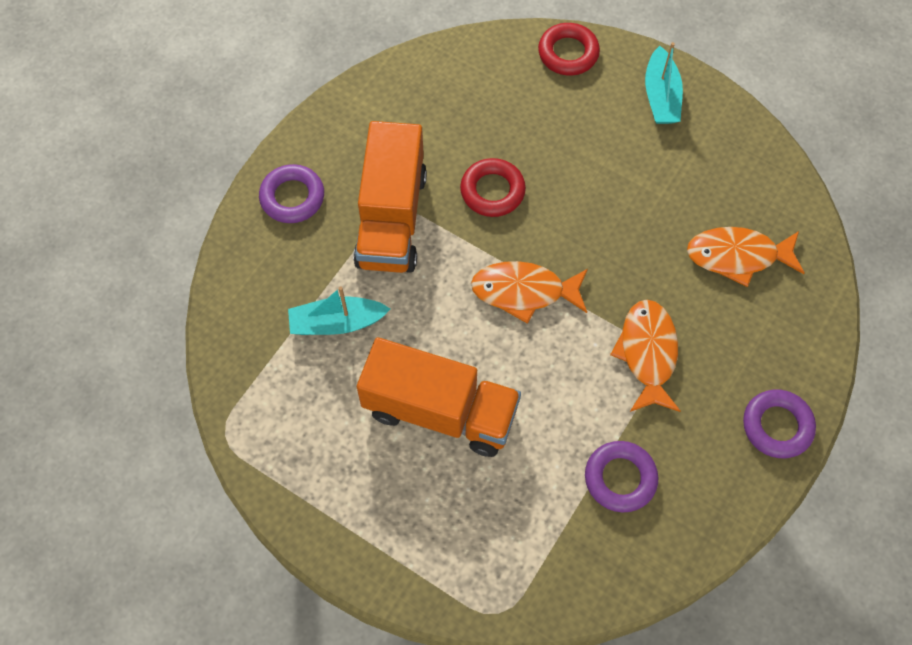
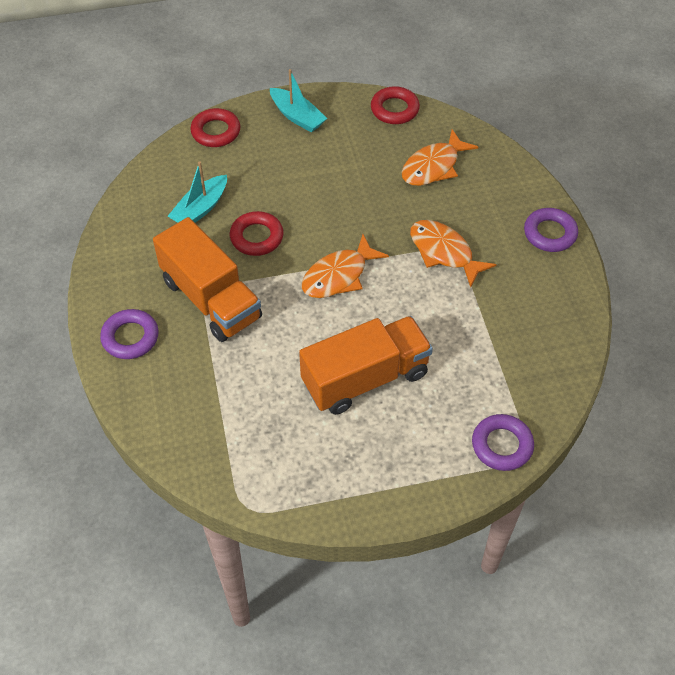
camera: 45 degrees left, 10 degrees down
(337, 323) = (245, 384): turquoise boat -> turquoise boat (200, 209)
(620, 478) = (504, 327): purple ring -> purple ring (502, 445)
(767, 163) = (394, 109): none -> red ring

